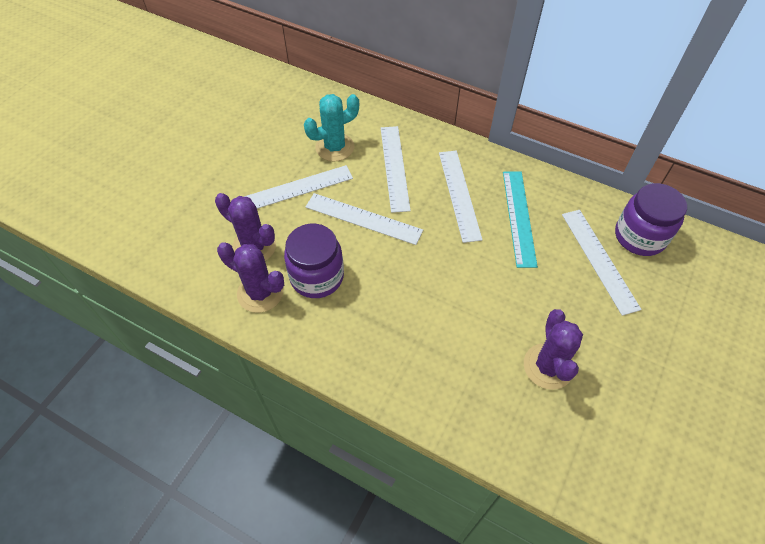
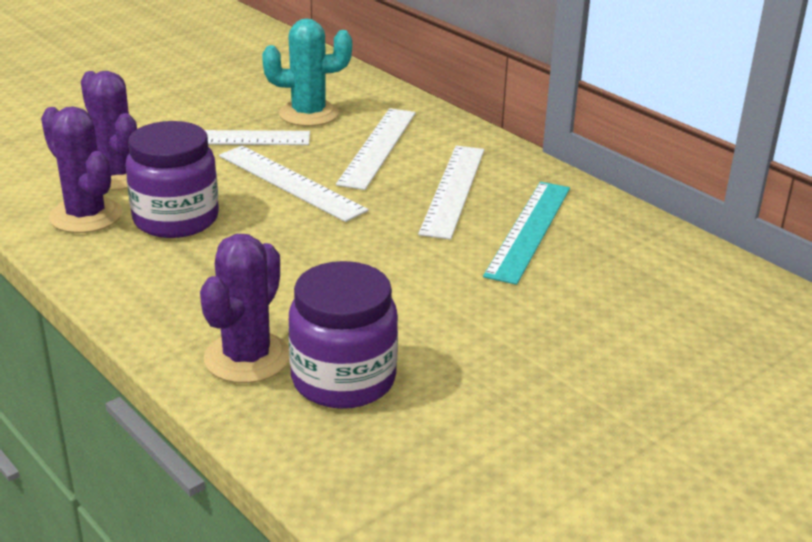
camera: 20 degrees right, 25 degrees down
(548, 366) = (448, 388): purple cactus -> purple cactus (247, 358)
(599, 260) = (629, 300): white ruler -> none
(639, 236) = (720, 292): purple jar -> purple jar (343, 379)

